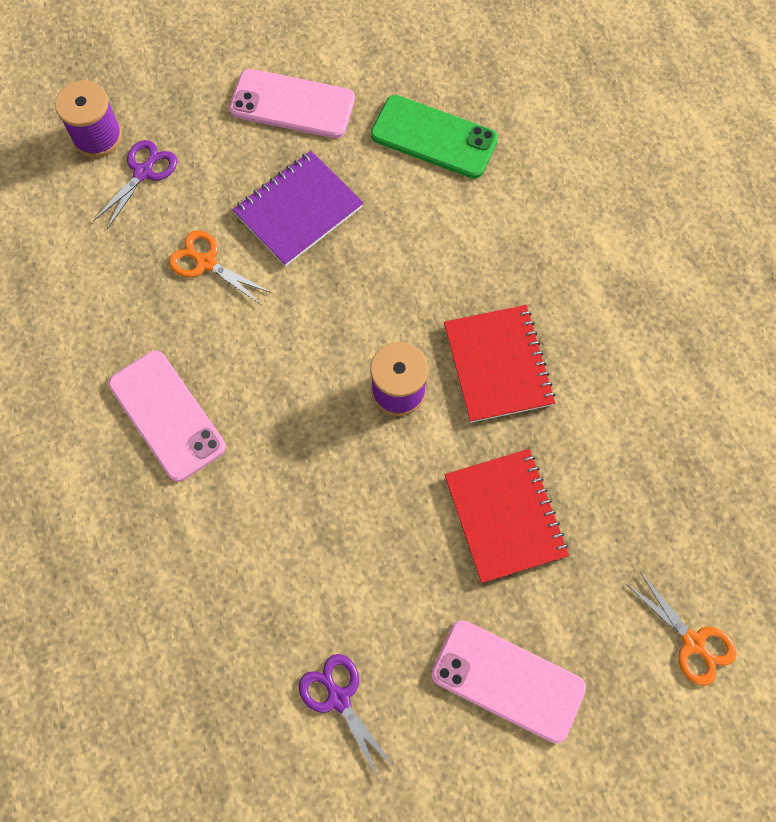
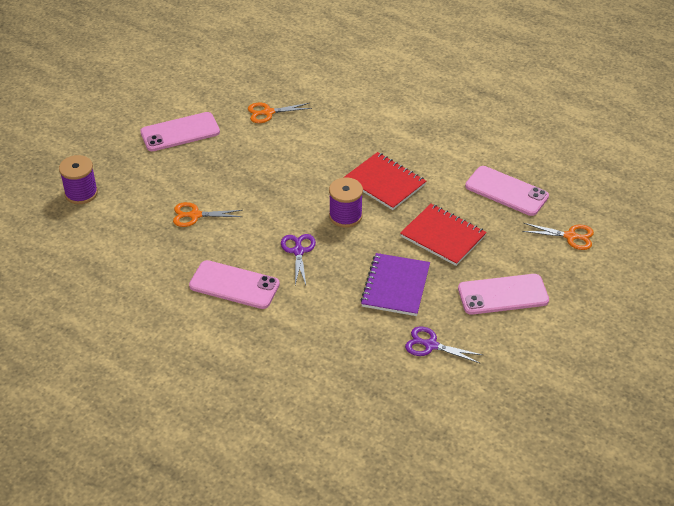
camera: 35 degrees left, 25 degrees down
(143, 172) = (123, 196): purple scissors -> purple scissors (298, 251)
(298, 210) = (225, 172): purple notebook -> purple notebook (395, 286)
(434, 137) = (268, 112): green phone -> orange scissors
(663, 494) = (506, 191): none -> pink phone

